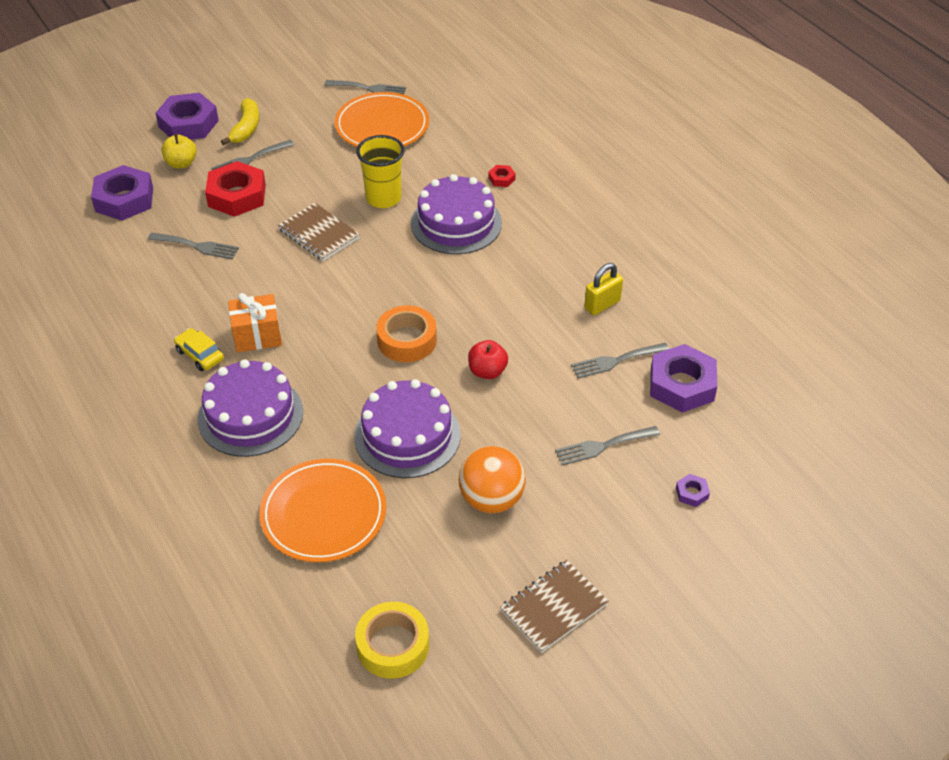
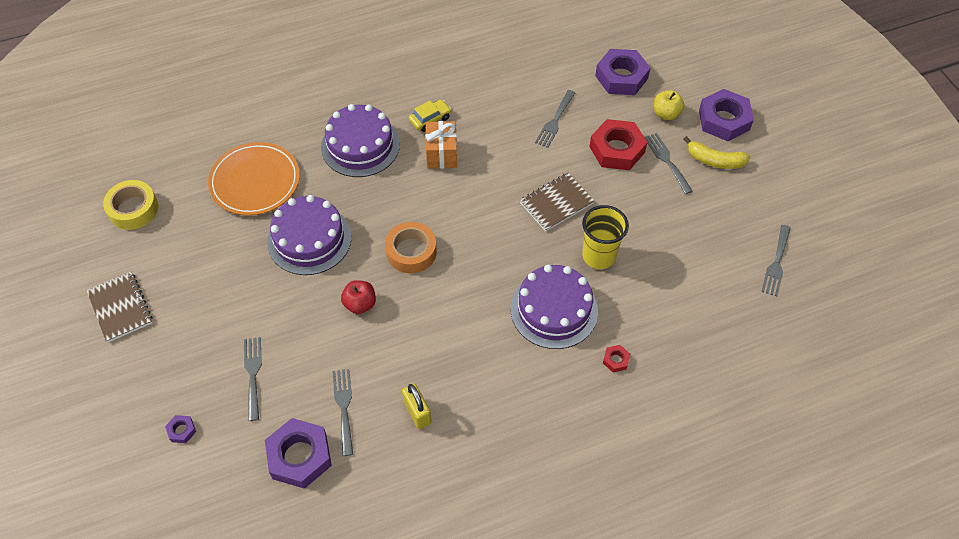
camera: 100 degrees right, 10 degrees up
(382, 125) = (712, 267): orange plate -> none
(491, 499) = (229, 285): orange ball -> none

